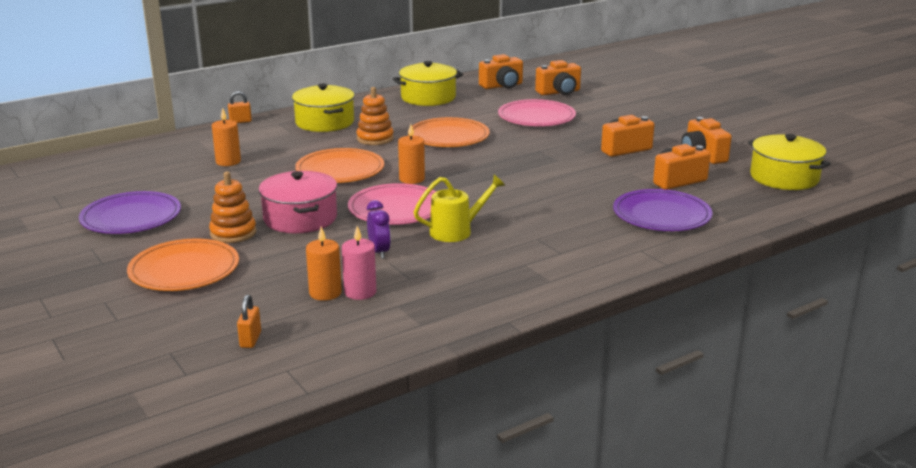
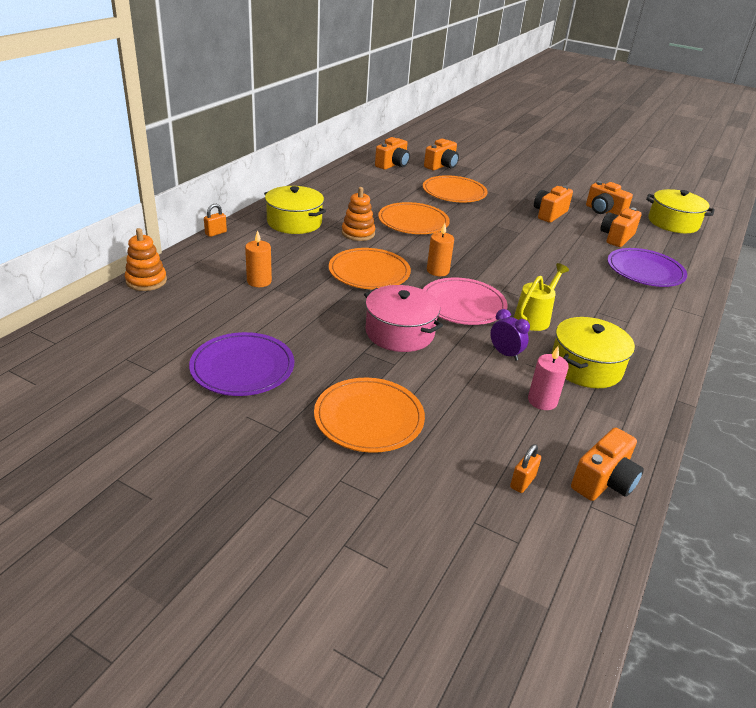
camera: 30 degrees left, 10 degrees up
(233, 233) = (362, 363): orange stacking toy -> orange stacking toy (146, 281)
(250, 340) = (522, 482): orange padlock -> orange padlock turned 60 degrees clockwise
(325, 293) = (517, 410): orange candle -> none
(326, 358) = (604, 481): none -> orange camera
(428, 97) = (349, 184): yellow pot -> yellow pot (585, 367)
(536, 117) = (454, 192): pink plate -> orange plate

